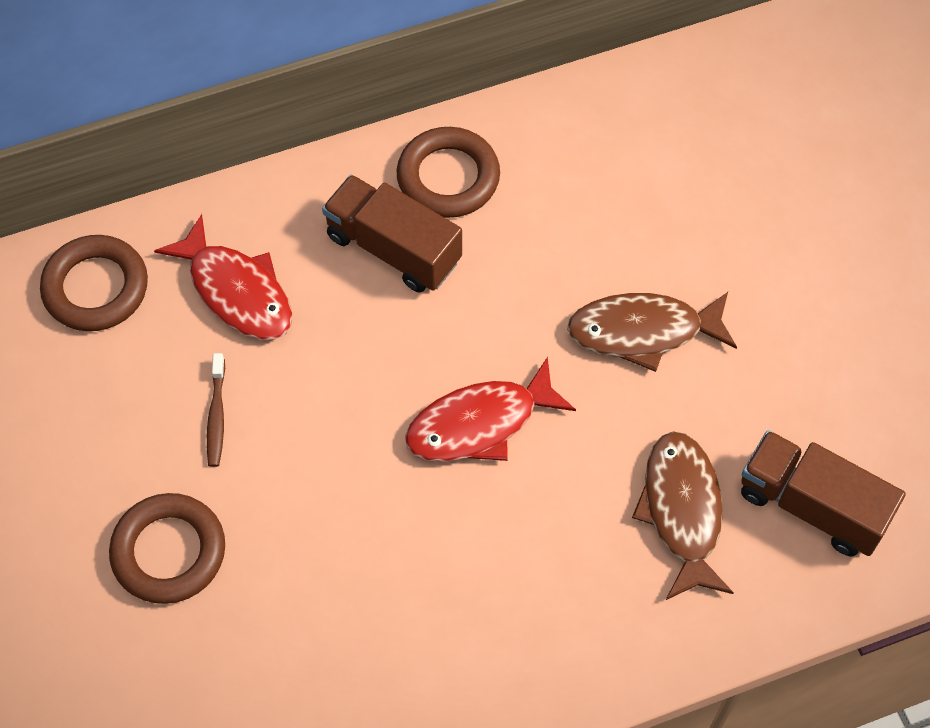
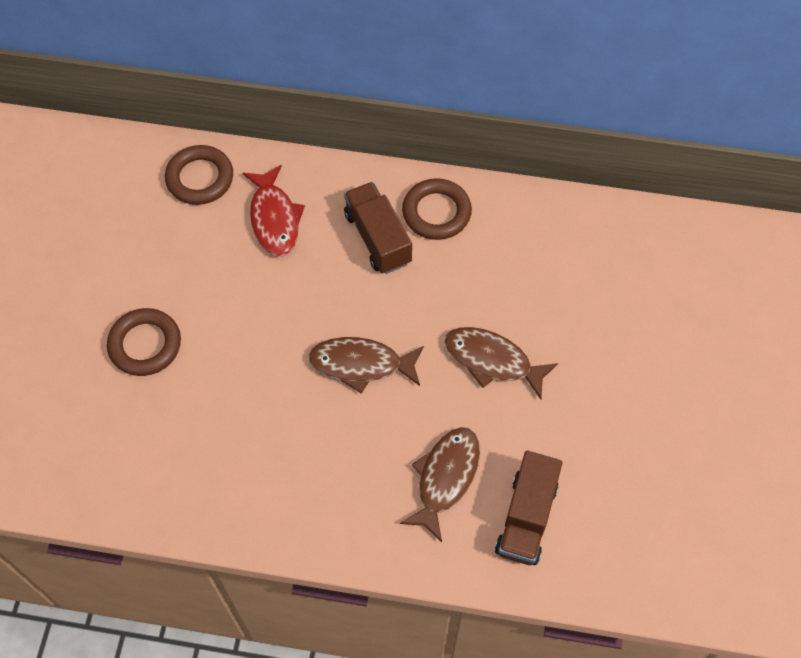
camera: 30 degrees right, 0 degrees up
(216, 416) = (218, 283): brown toothbrush -> none
(479, 423) = (361, 364): red fish -> brown fish
(812, 505) = (526, 518): brown truck -> brown truck turned 135 degrees counterclockwise

